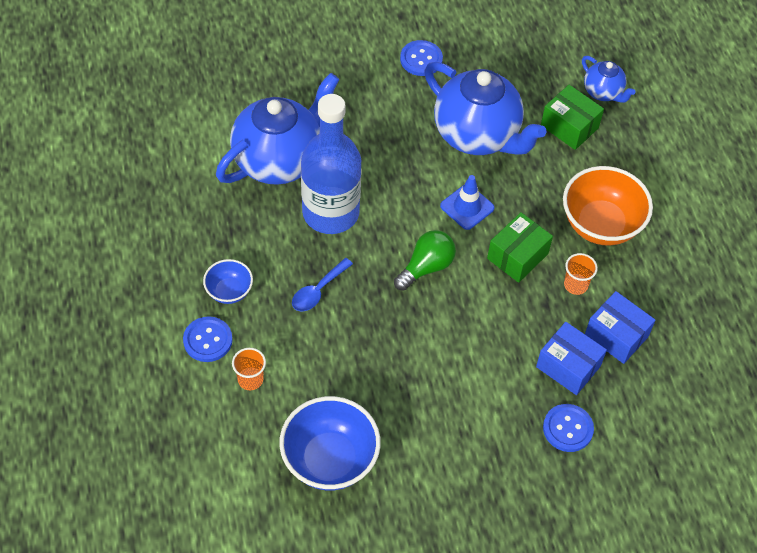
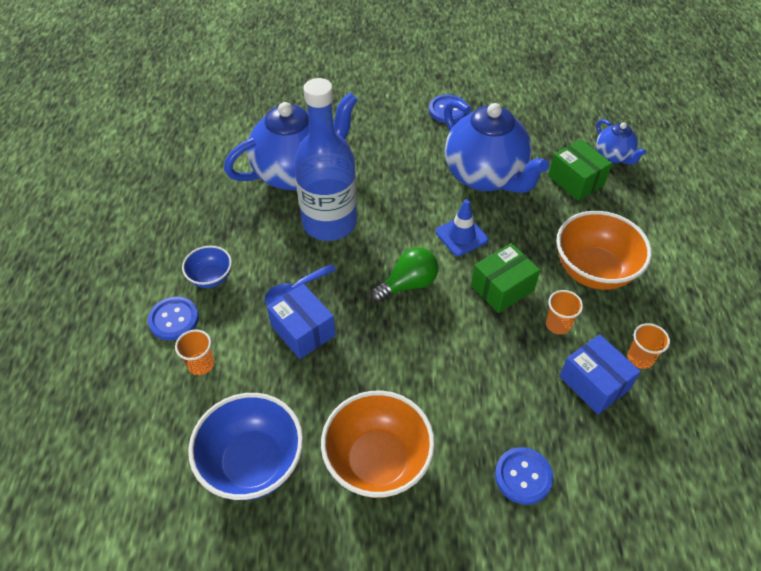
camera: 15 degrees right, 5 degrees down
(439, 438) = (377, 461): none -> orange bowl
(568, 366) = (535, 407): blue box -> blue box (303, 331)
(654, 305) = (640, 358): none -> orange cup

